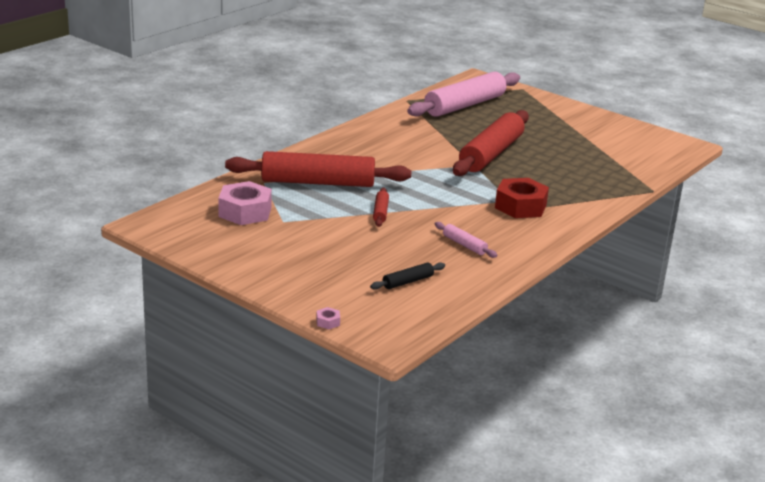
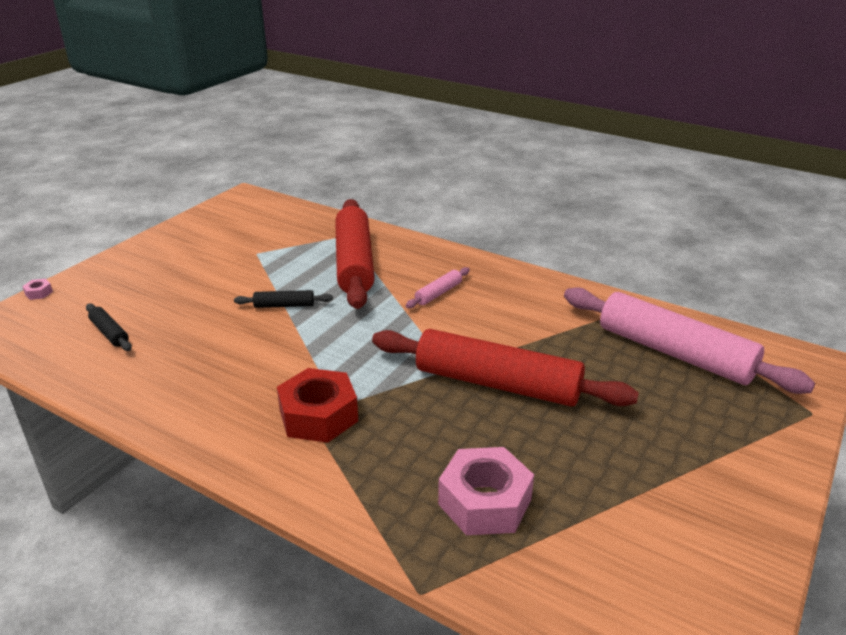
camera: 85 degrees right, 5 degrees up
(245, 212) = (275, 233): pink nut -> pink nut (484, 502)
(380, 212) = (284, 305): red rolling pin -> black rolling pin
(464, 245) = (197, 369): pink rolling pin -> pink rolling pin (438, 293)

